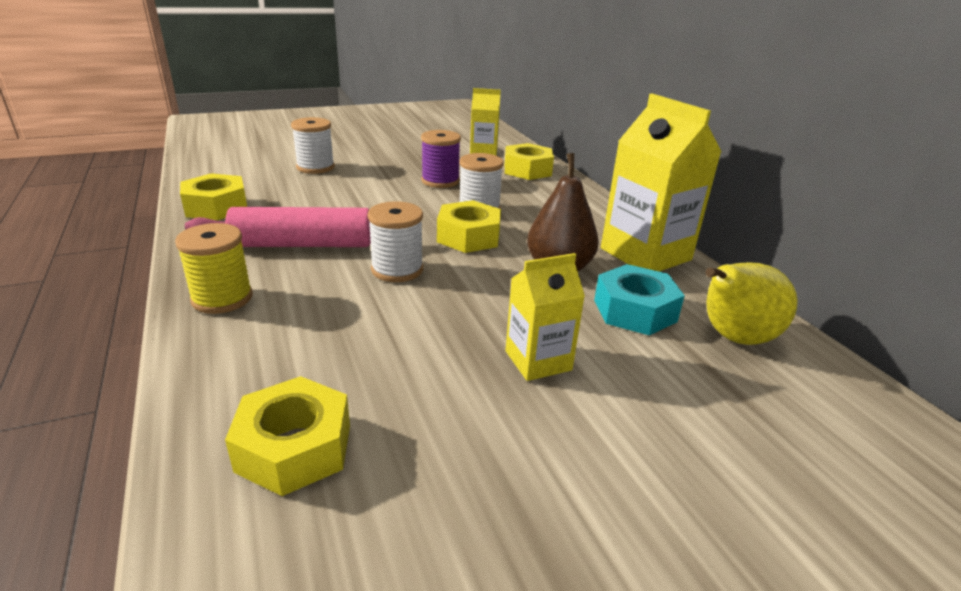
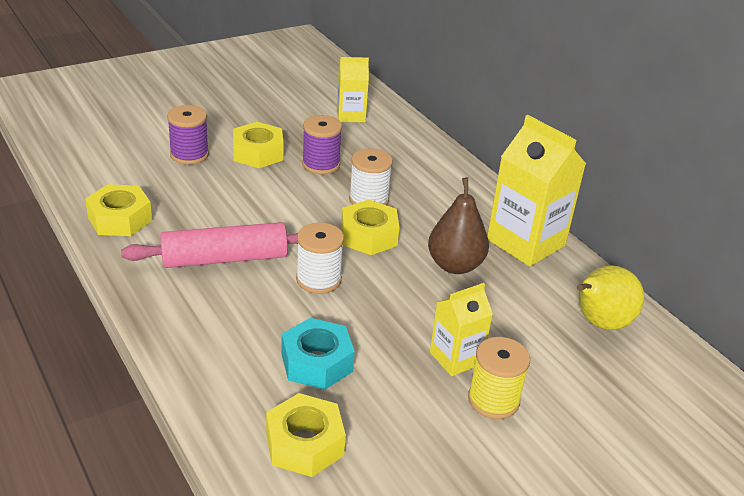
camera: 10 degrees left, 5 degrees up
(222, 298) = (184, 324): yellow spool -> yellow spool (493, 400)
(315, 167) = (189, 155): white spool -> purple spool
(527, 170) = (401, 141): yellow nut -> yellow nut (258, 153)
(634, 311) = (522, 304): turquoise nut -> turquoise nut (316, 362)

